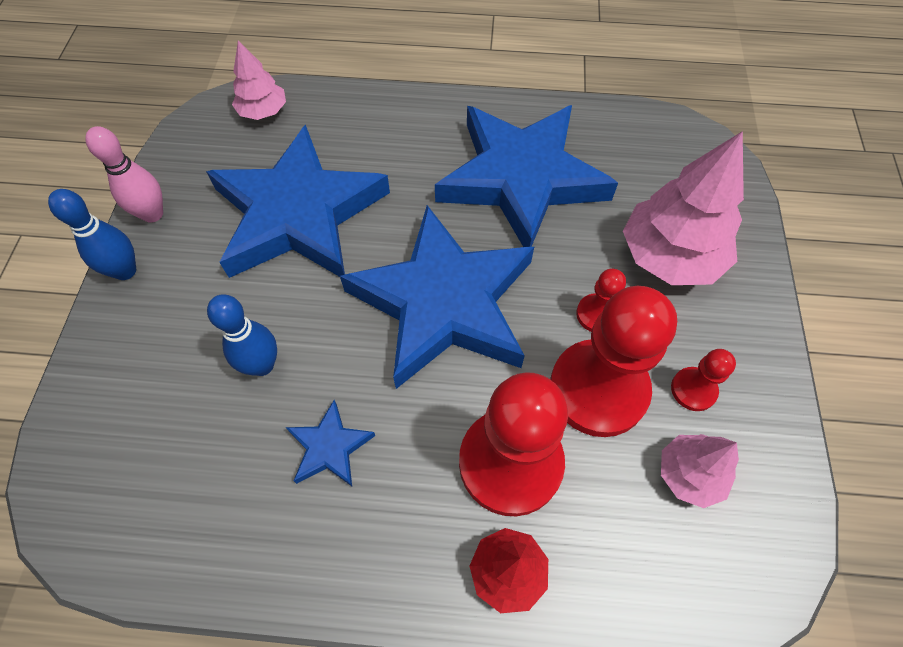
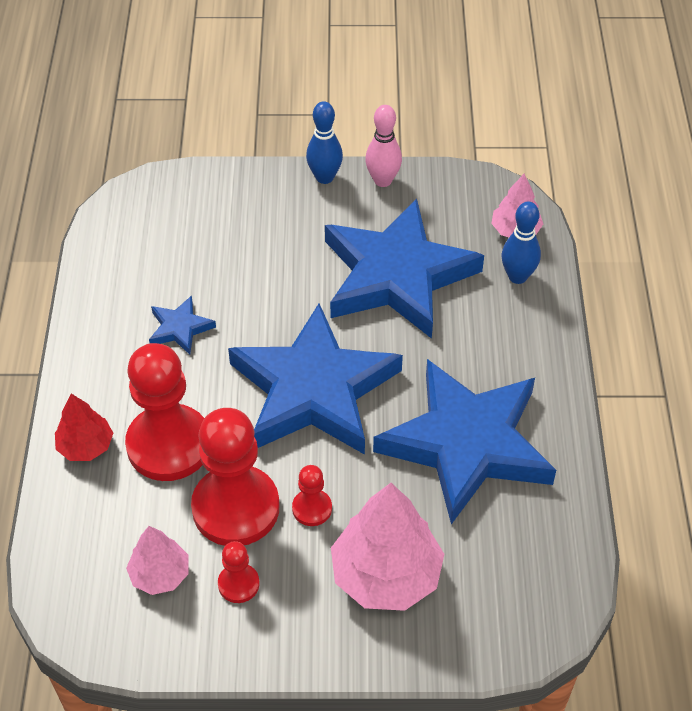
camera: 85 degrees right, 10 degrees down
(262, 365) = (246, 276): blue bowling pin -> blue bowling pin (517, 276)

